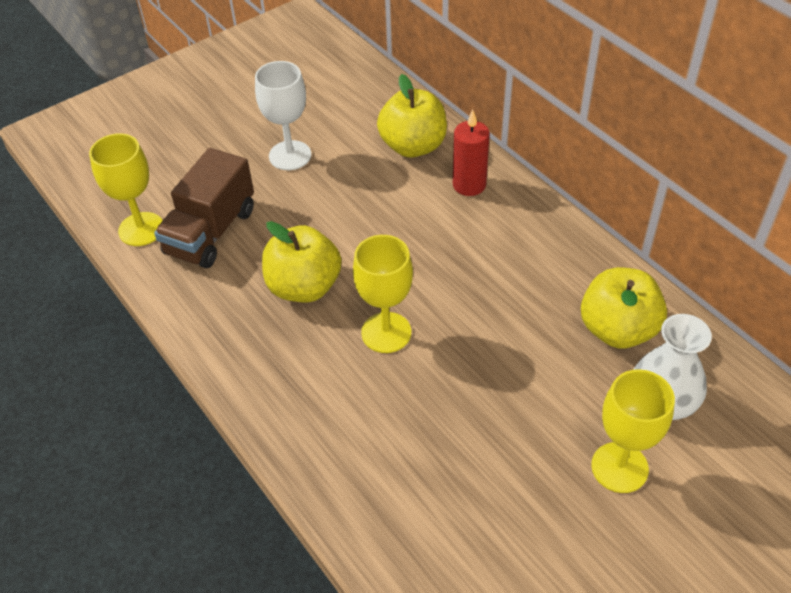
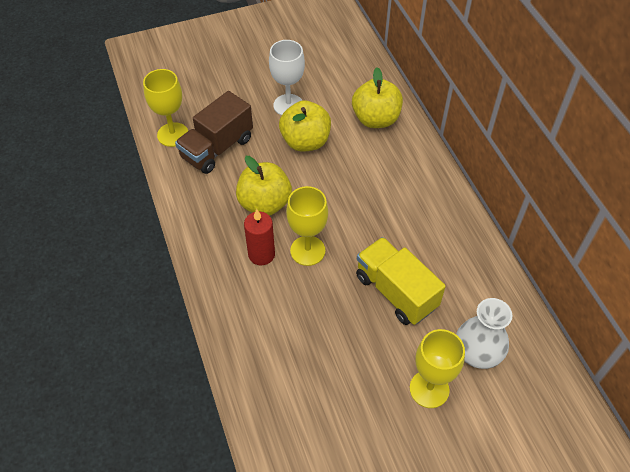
camera: 15 degrees right, 5 degrees up
(469, 185) = (404, 158): red candle -> red candle (261, 254)
(525, 354) = (396, 292): none -> yellow truck
(617, 330) = (467, 292): yellow apple -> yellow apple (305, 141)

